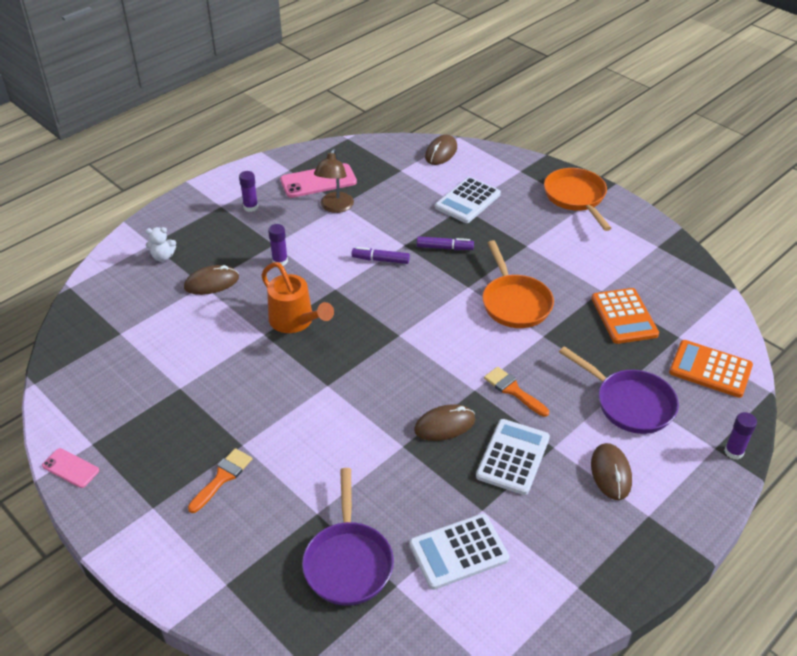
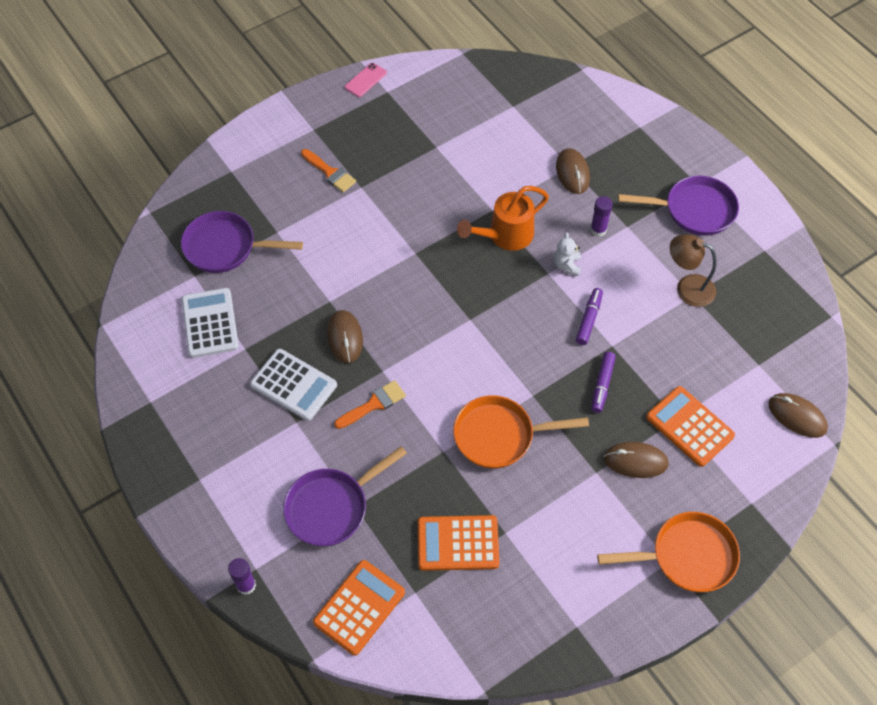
camera: 100 degrees right, 15 degrees up
(163, 257) = (617, 136): white teddy bear -> white teddy bear (566, 265)
(251, 207) = (694, 210): purple glue stick -> purple pan
(318, 181) = (739, 277): pink phone -> none
(467, 201) = (689, 426): white calculator -> orange calculator
(611, 473) = (253, 462): brown mouse -> brown mouse (635, 461)

